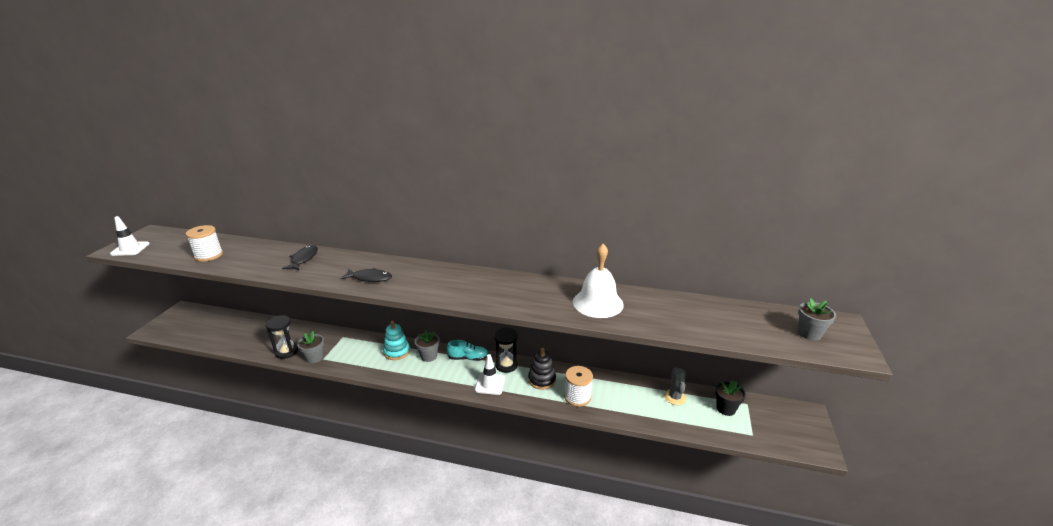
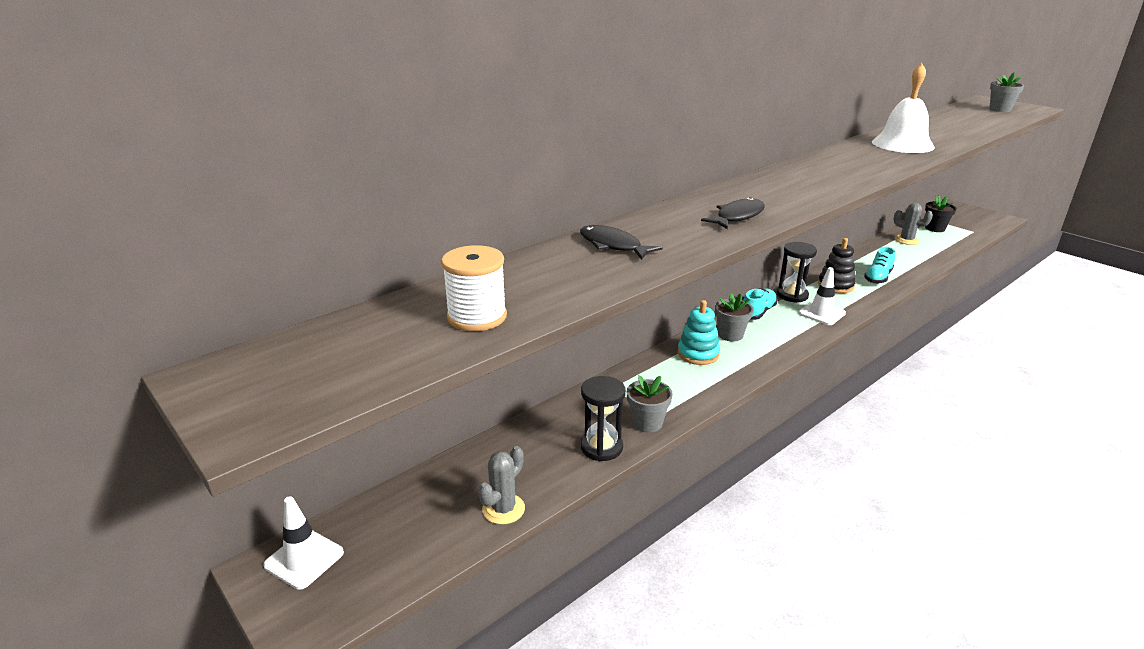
camera: 55 degrees left, 0 degrees up
(130, 249) = (280, 406): white traffic cone -> white traffic cone (304, 559)
(230, 343) = (503, 509): none -> grey cactus
(577, 397) = (878, 277): white spool -> turquoise shoe

